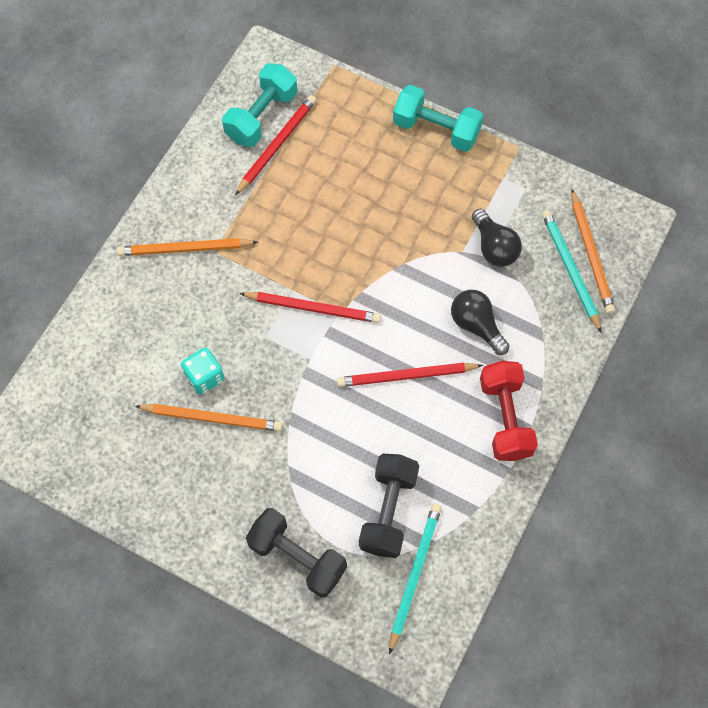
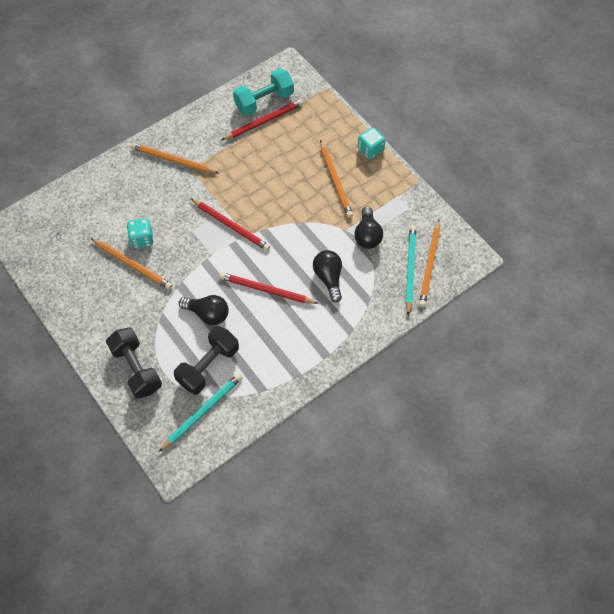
camera: 25 degrees right, 5 degrees down
(349, 441) = (208, 314): none -> black light bulb
(414, 190) = (335, 180): none -> orange pencil
(436, 129) = (370, 150): turquoise dumbbell -> turquoise dice
(505, 418) = (315, 342): red dumbbell -> none

